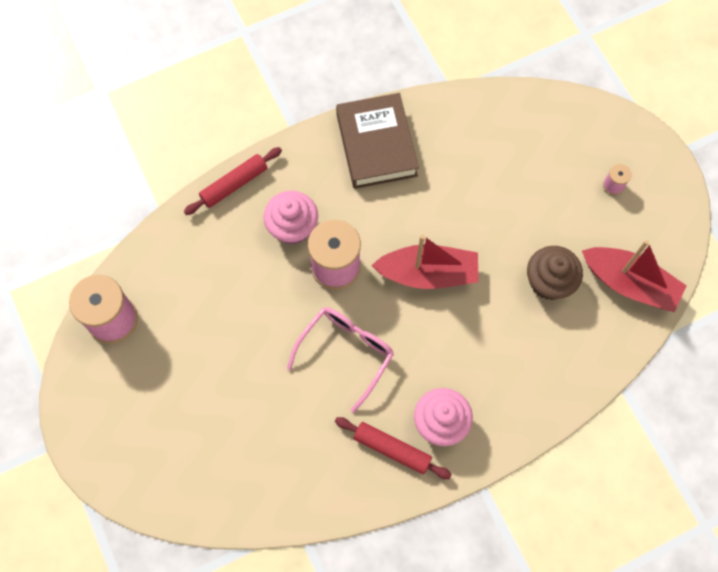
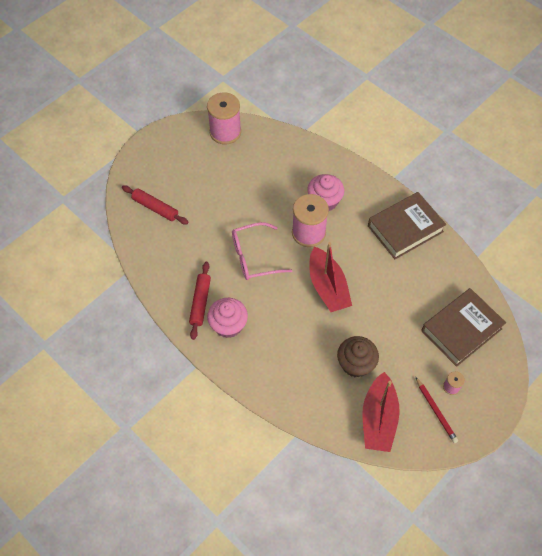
camera: 70 degrees right, 10 degrees down
(234, 184) = (338, 161): red rolling pin -> red rolling pin (155, 208)
(346, 352) = (254, 257): pink glasses -> pink glasses turned 150 degrees clockwise
(542, 142) = (461, 329): none -> brown book
(638, 215) = (436, 411): none -> red pencil

